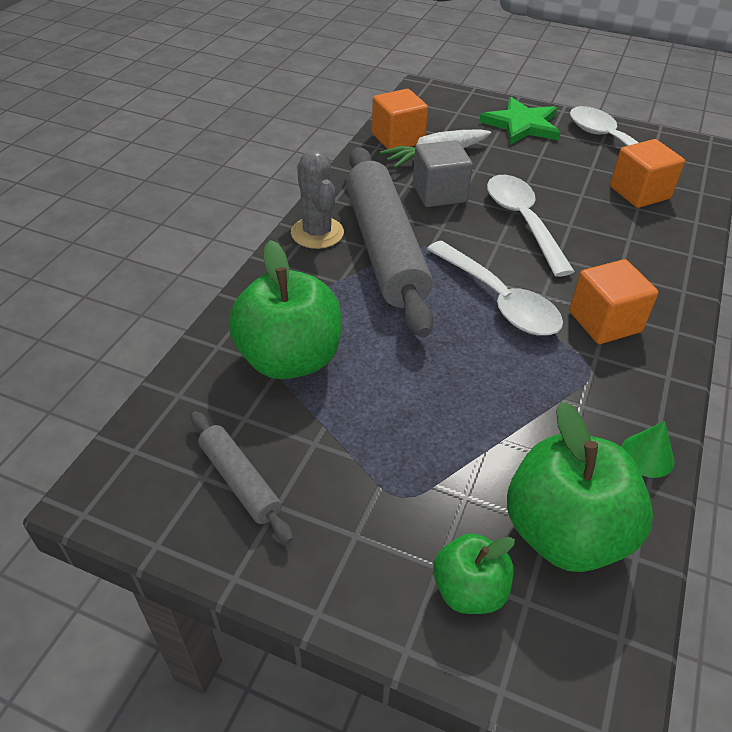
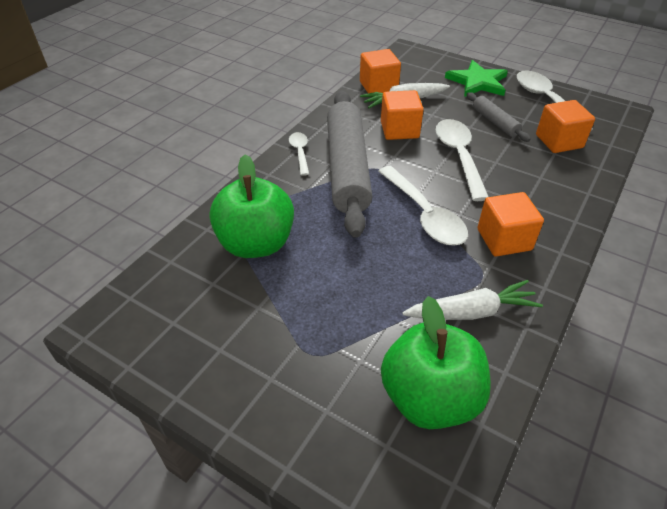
camera: 10 degrees right, 0 degrees up
(240, 481) = (197, 329): grey rolling pin -> grey rolling pin (495, 122)
(317, 233) = (300, 152): grey cactus -> white spoon
(439, 193) = (399, 130): grey cube -> orange cube
(469, 590) = (344, 431): green apple -> none
(588, 417) = (471, 312): none -> white carrot
(647, 455) = (511, 347): green cone -> none

